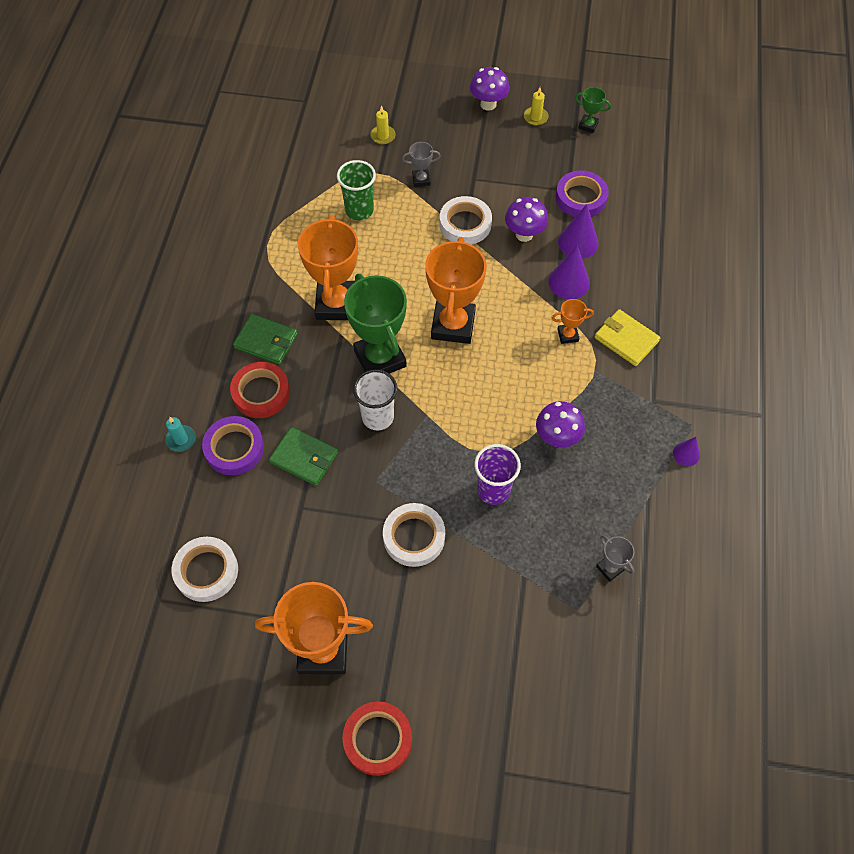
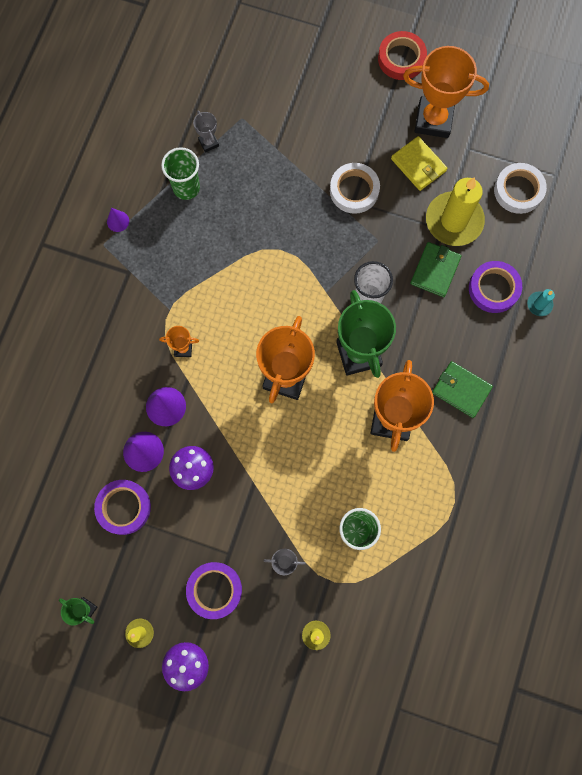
camera: 170 degrees left, 15 degrees up
(261, 393) = (468, 337): red tape -> none
(286, 519) = (454, 221): none -> yellow candle
(304, 457) = (435, 270): green wallet -> green wallet turned 75 degrees clockwise
(465, 224) = (250, 494): white tape -> none
(479, 153) = (214, 590): none -> purple tape
(493, 490) = (283, 217): purple cup -> none
(557, 438) = (220, 253): purple mushroom -> none
(619, 506) = (186, 188): none -> green cup
(626, 339) = (132, 335): yellow wallet -> yellow wallet (418, 165)

